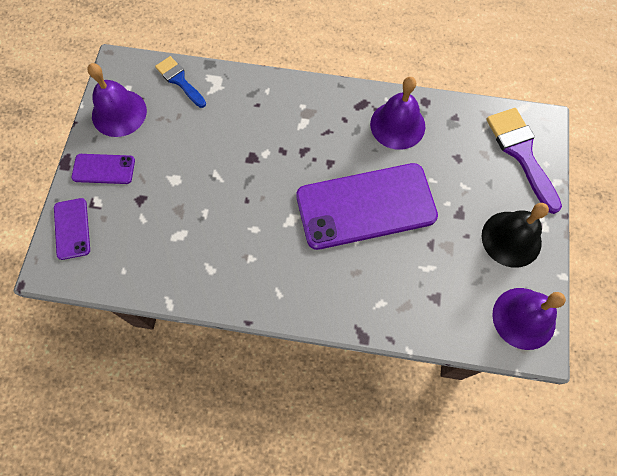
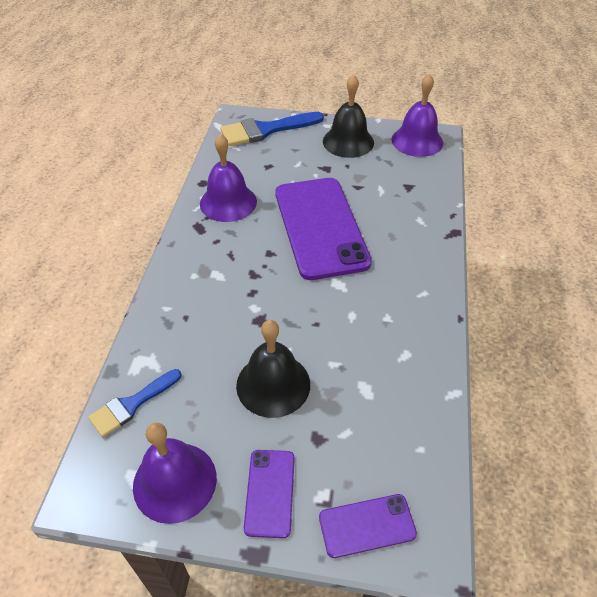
camera: 90 degrees left, 20 degrees down
(188, 169) = (273, 384): none -> black bell
(521, 153) = (265, 130): purple brush -> blue brush

